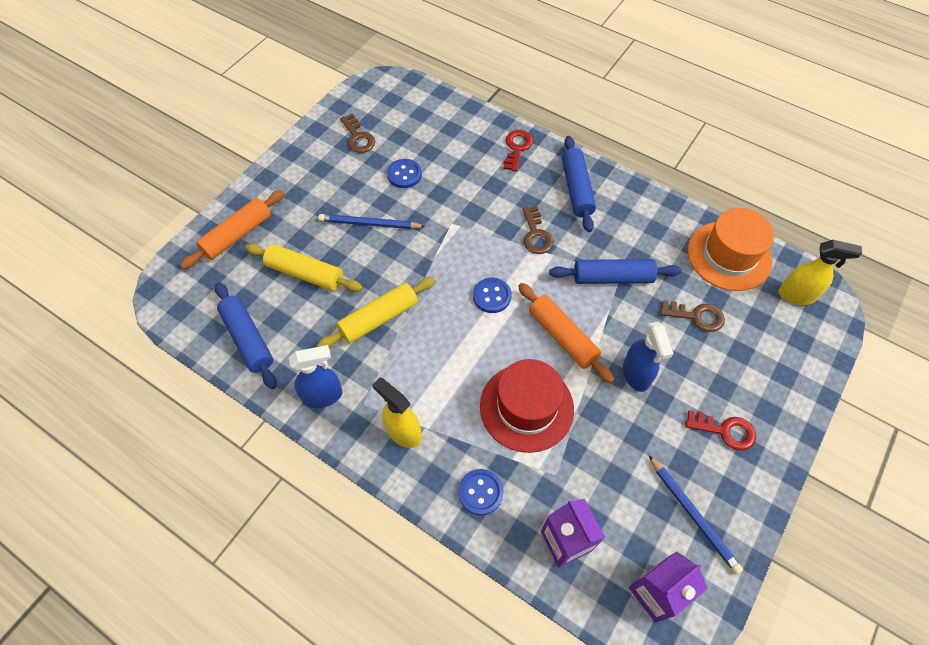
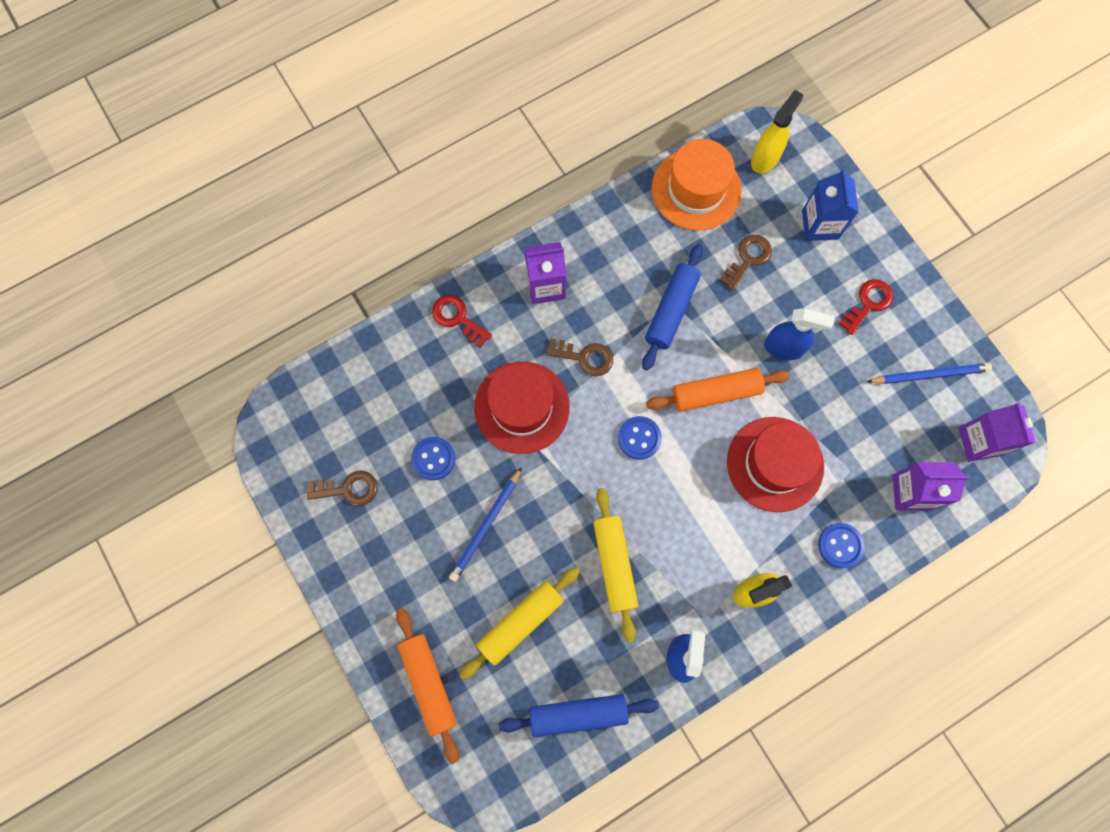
camera: 65 degrees left, 15 degrees up
(472, 211) = (522, 407): none -> red hat
(577, 189) = (545, 286): blue rolling pin -> purple carton
(770, 361) = (820, 225): none -> blue carton

